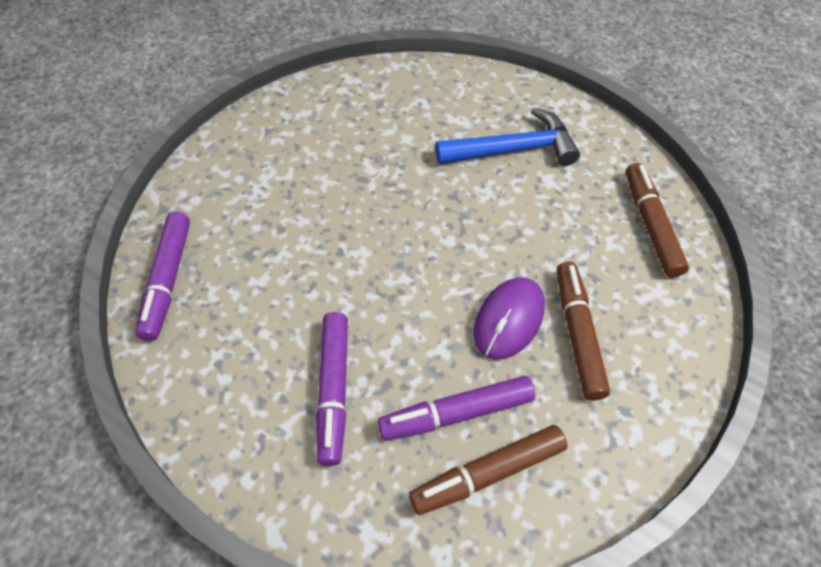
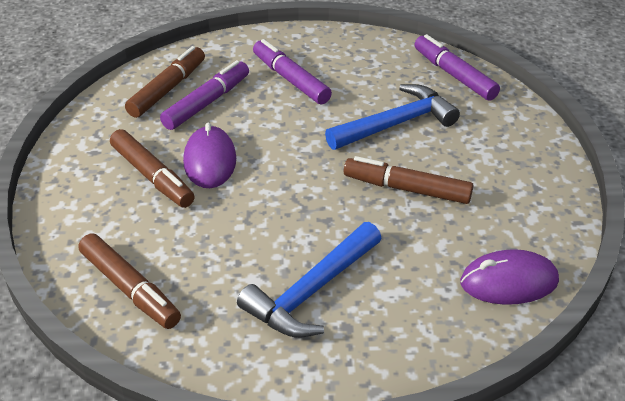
camera: 145 degrees right, 15 degrees down
(296, 254) = (396, 124): none -> blue hammer
(364, 185) = (407, 189): none -> brown marker
(376, 86) = (509, 281): none -> purple mouse

